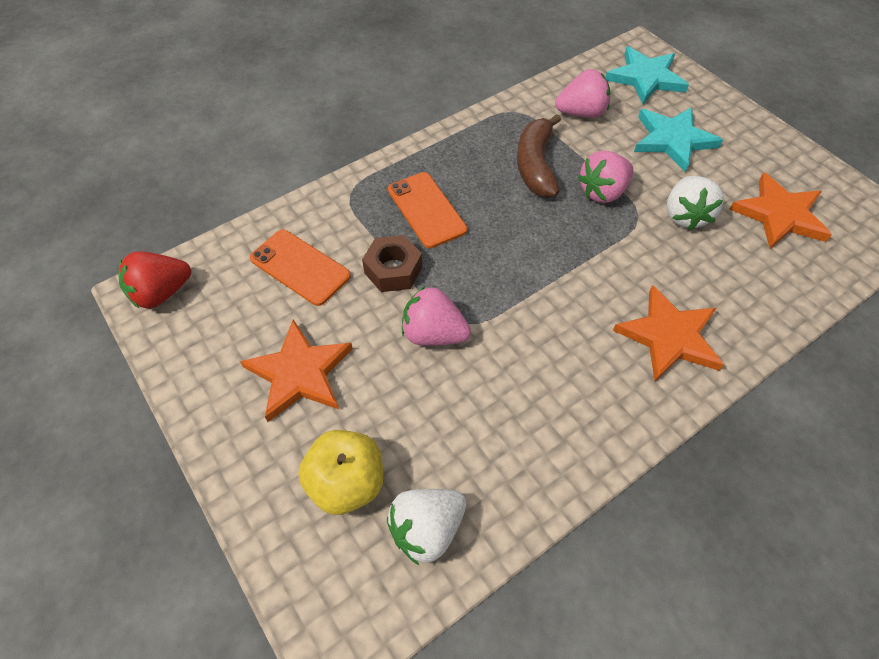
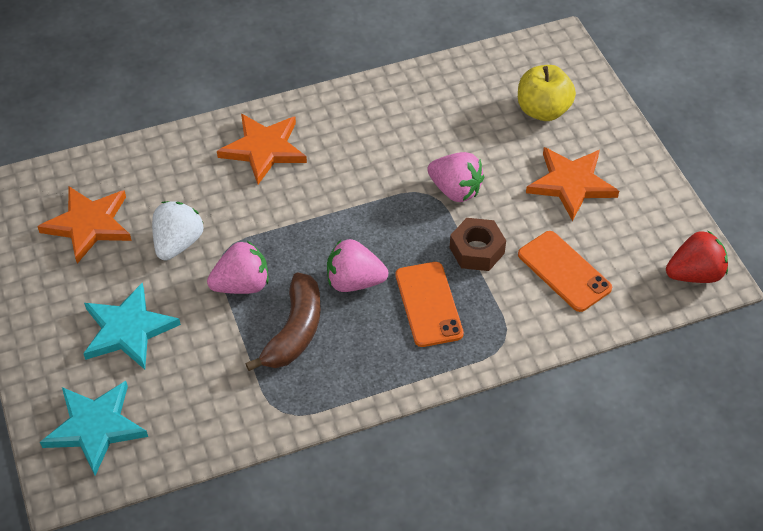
camera: 165 degrees left, 5 degrees down
(427, 529) = (493, 77): white strawberry -> none
(581, 113) = (207, 390): pink strawberry -> pink strawberry (354, 281)

